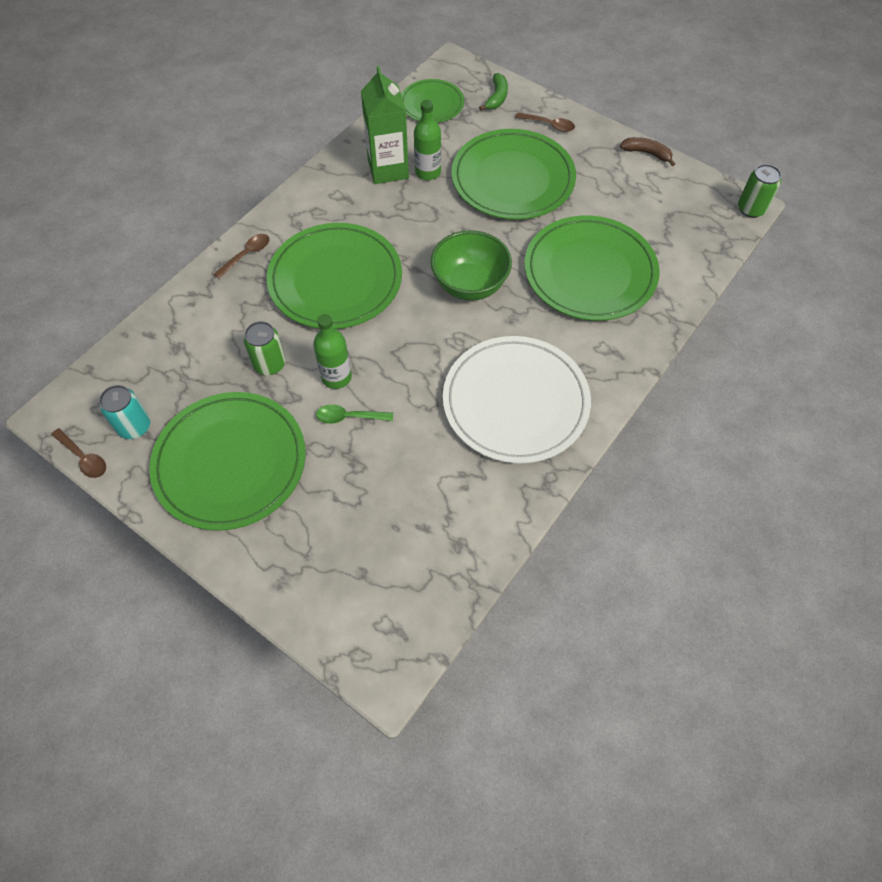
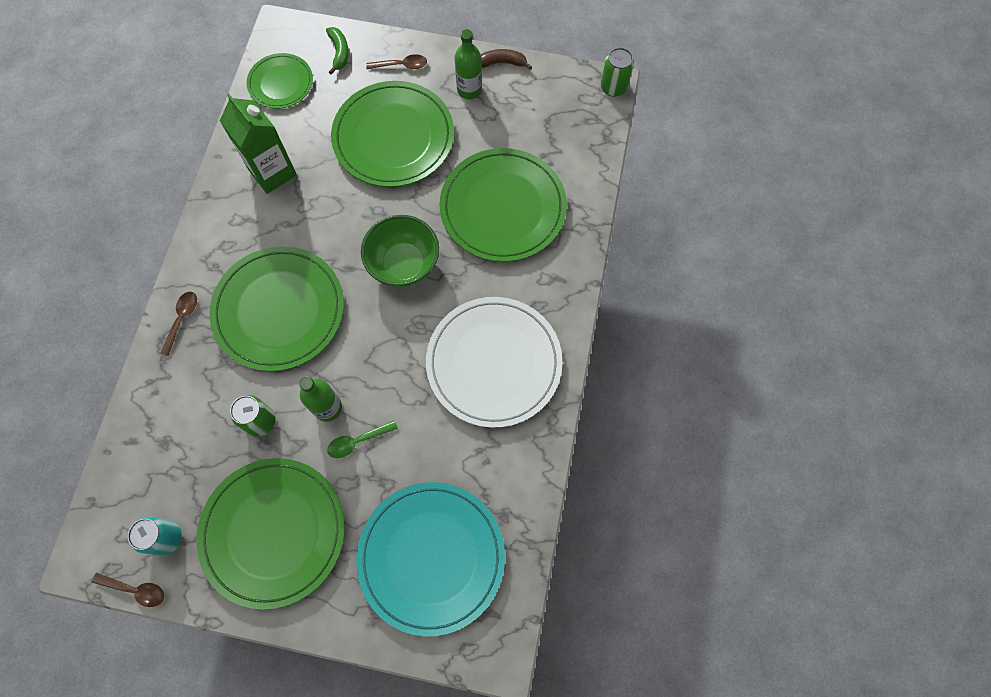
camera: 25 degrees left, 10 degrees up
(366, 551) = (431, 557): none -> turquoise plate
(428, 172) = (312, 161): green bottle -> green bottle (469, 90)

